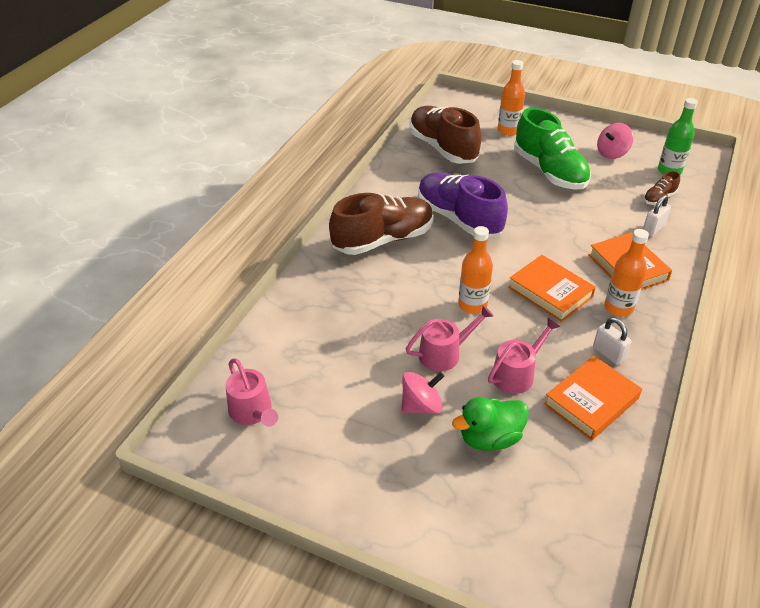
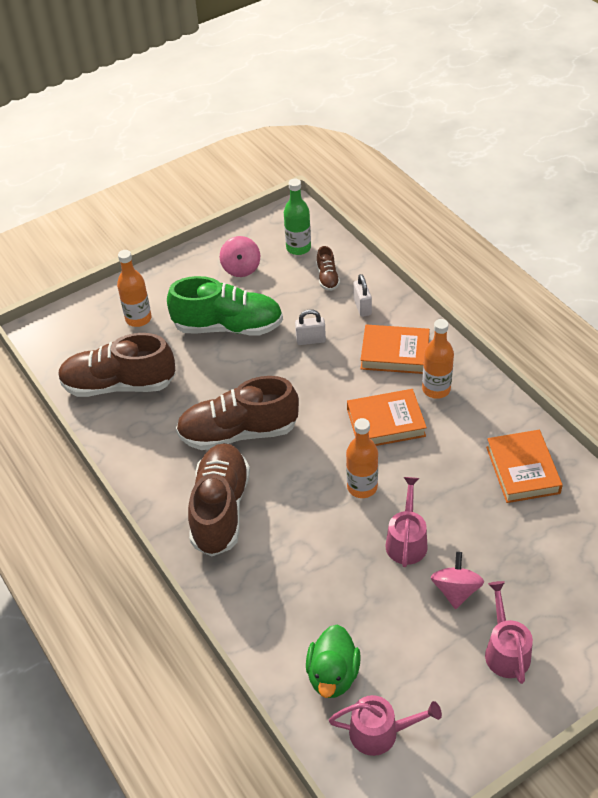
camera: 55 degrees left, 5 degrees up
(459, 219) = (238, 432): purple shoe -> brown shoe
(489, 438) = (519, 560): green duck -> green duck (333, 675)
(516, 374) = (463, 502): pink watering can -> pink watering can (506, 650)
(608, 354) = (481, 428): white padlock -> white padlock (310, 340)

